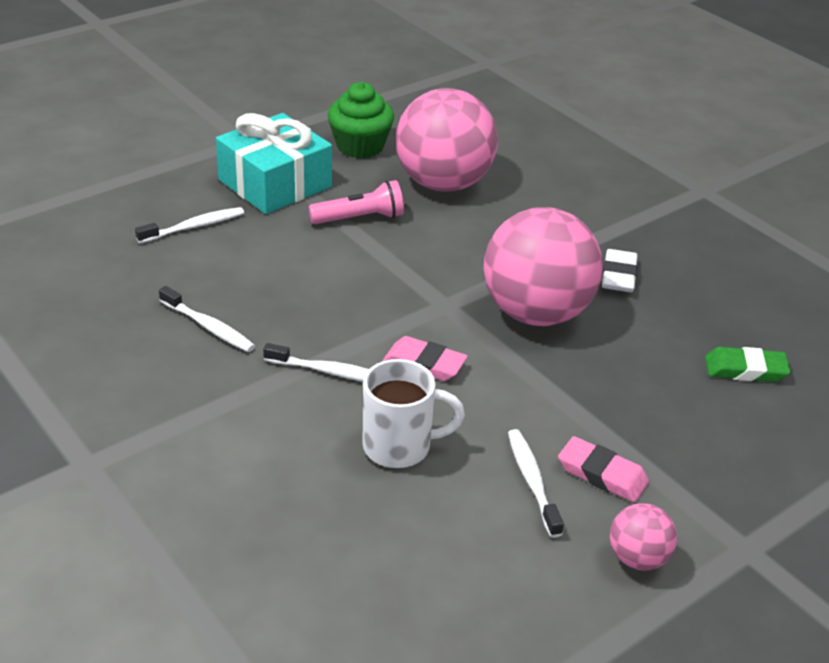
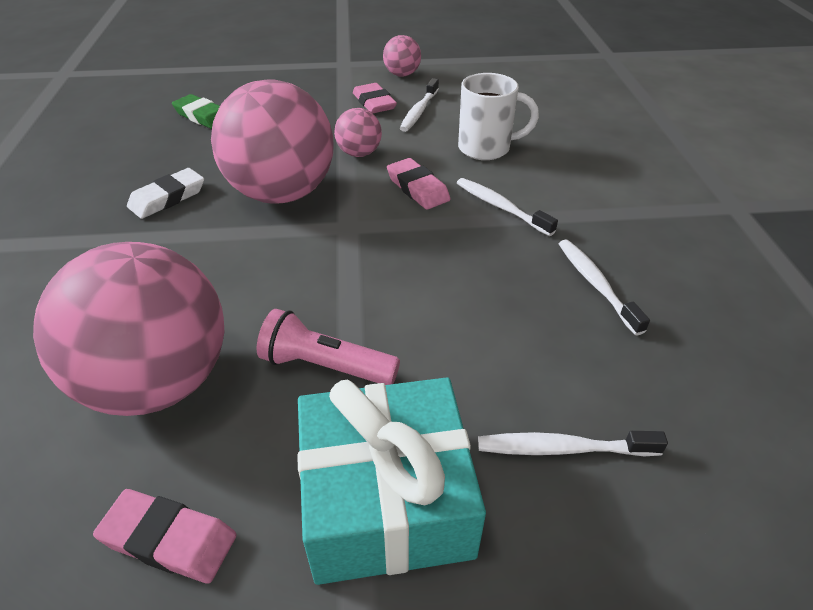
camera: 145 degrees left, 5 degrees up
(360, 146) = (169, 539): green cupcake -> pink eraser
(399, 447) = (486, 148): white mug -> white mug turned 150 degrees clockwise
(524, 384) = (359, 153): none -> pink ball

